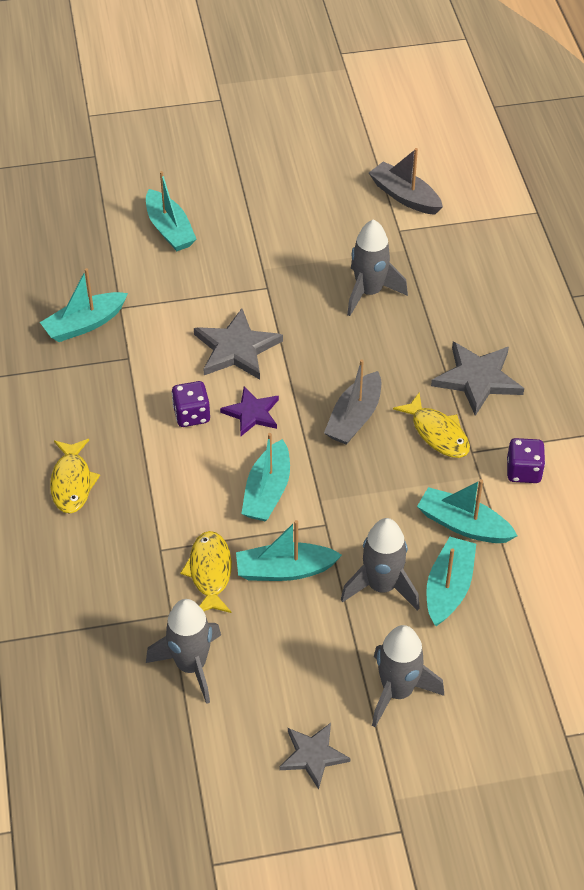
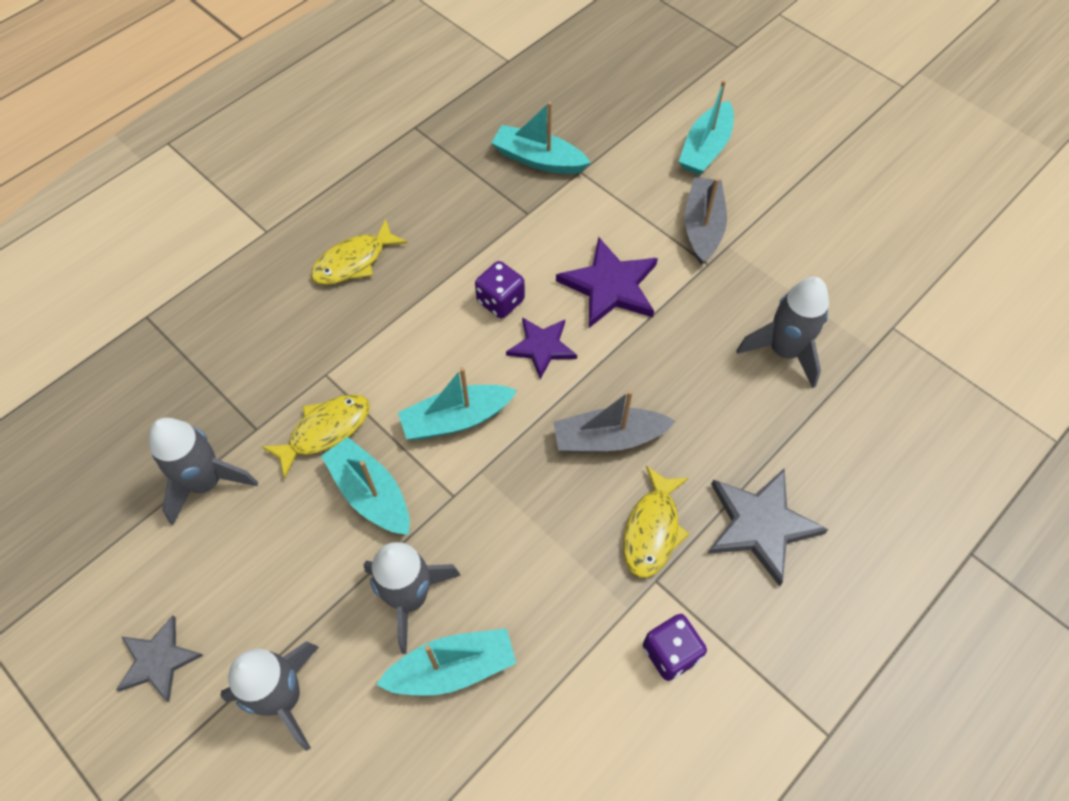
camera: 55 degrees right, 10 degrees up
(236, 348) = (610, 286): grey star -> purple star
(404, 196) = (944, 304): grey boat -> grey boat (702, 227)
(463, 525) = (548, 632): turquoise boat -> none

